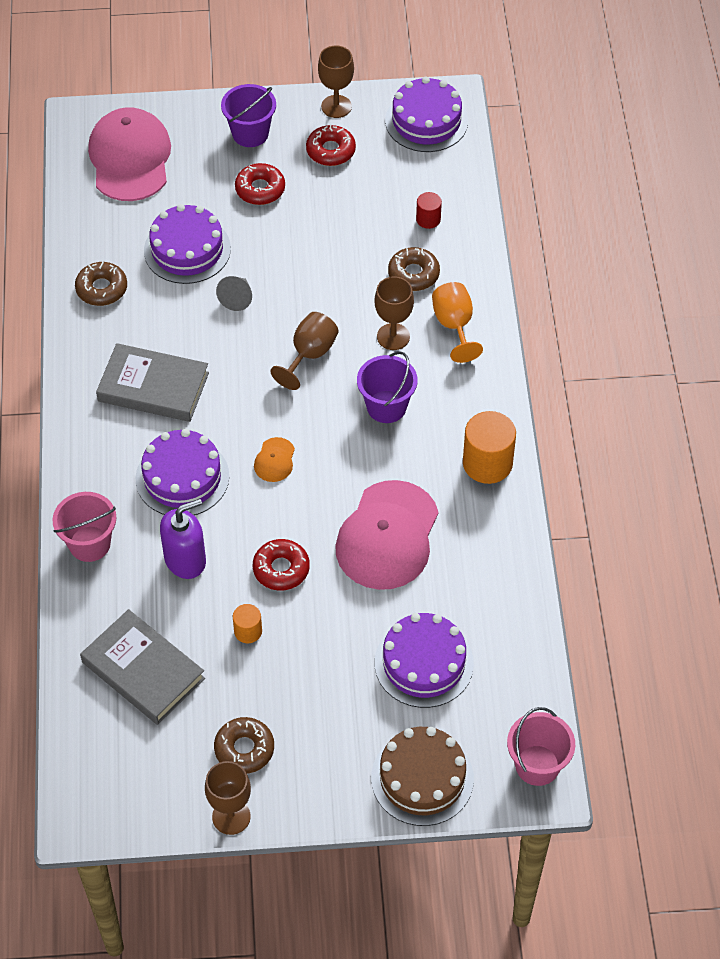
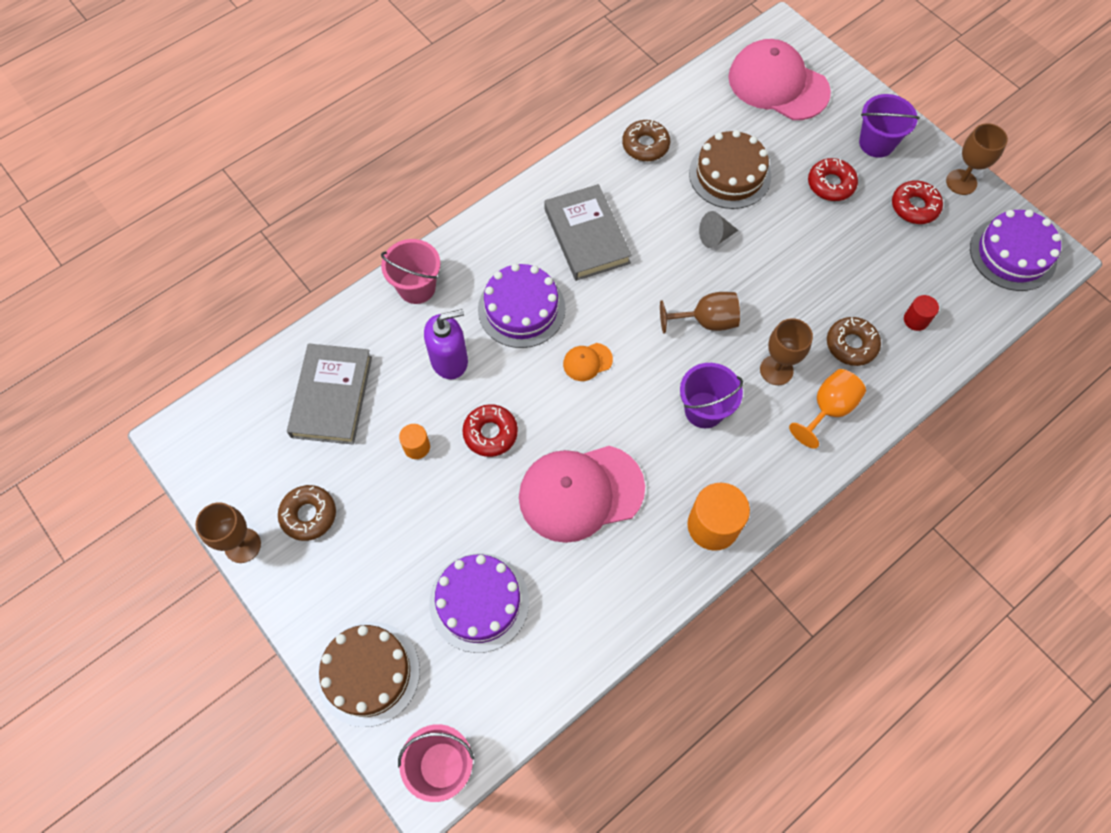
camera: 55 degrees right, 10 degrees up
(130, 158) = (778, 84): pink cap -> pink cap turned 105 degrees counterclockwise
(185, 560) = (449, 360): purple soap dispenser -> purple soap dispenser turned 45 degrees counterclockwise
(187, 249) = (729, 174): purple cake -> brown cake

